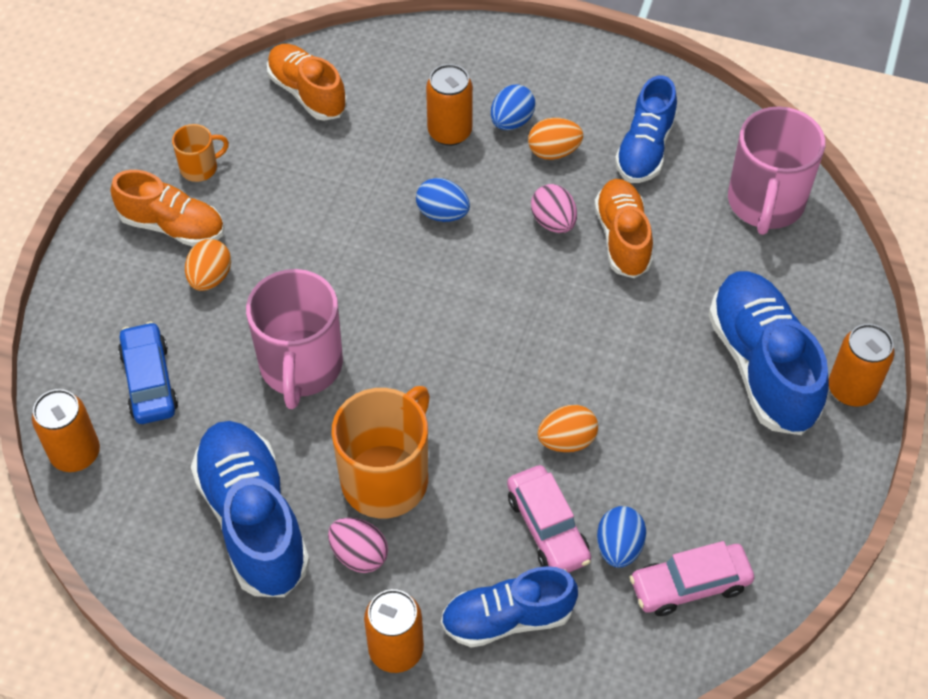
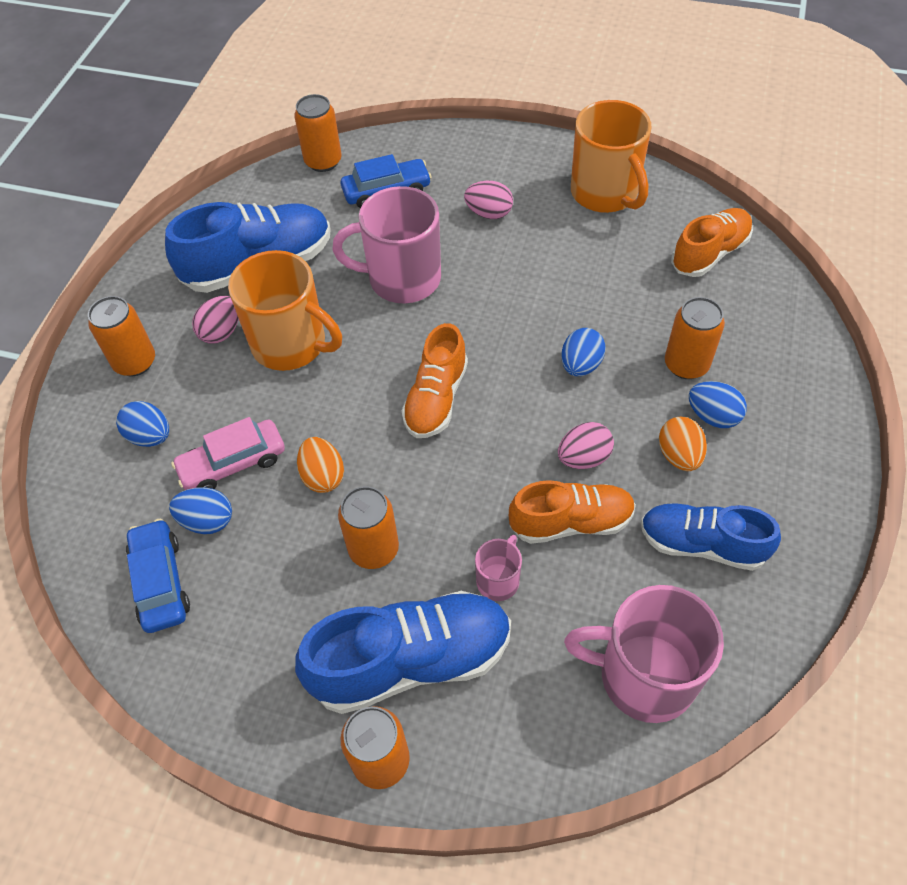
camera: 90 degrees right, 0 degrees up
(172, 226) = (540, 184): orange shoe -> orange shoe (436, 398)
(200, 168) = (605, 193): orange mug -> orange mug, size x2.06
(210, 278) = (489, 213): orange egg -> pink egg
(507, 618) = (150, 436): blue shoe -> blue egg
(651, 395) = (374, 549): none -> orange can
(682, 296) = (498, 580): none -> pink mug
(690, 585) = (160, 582): pink car -> blue car

